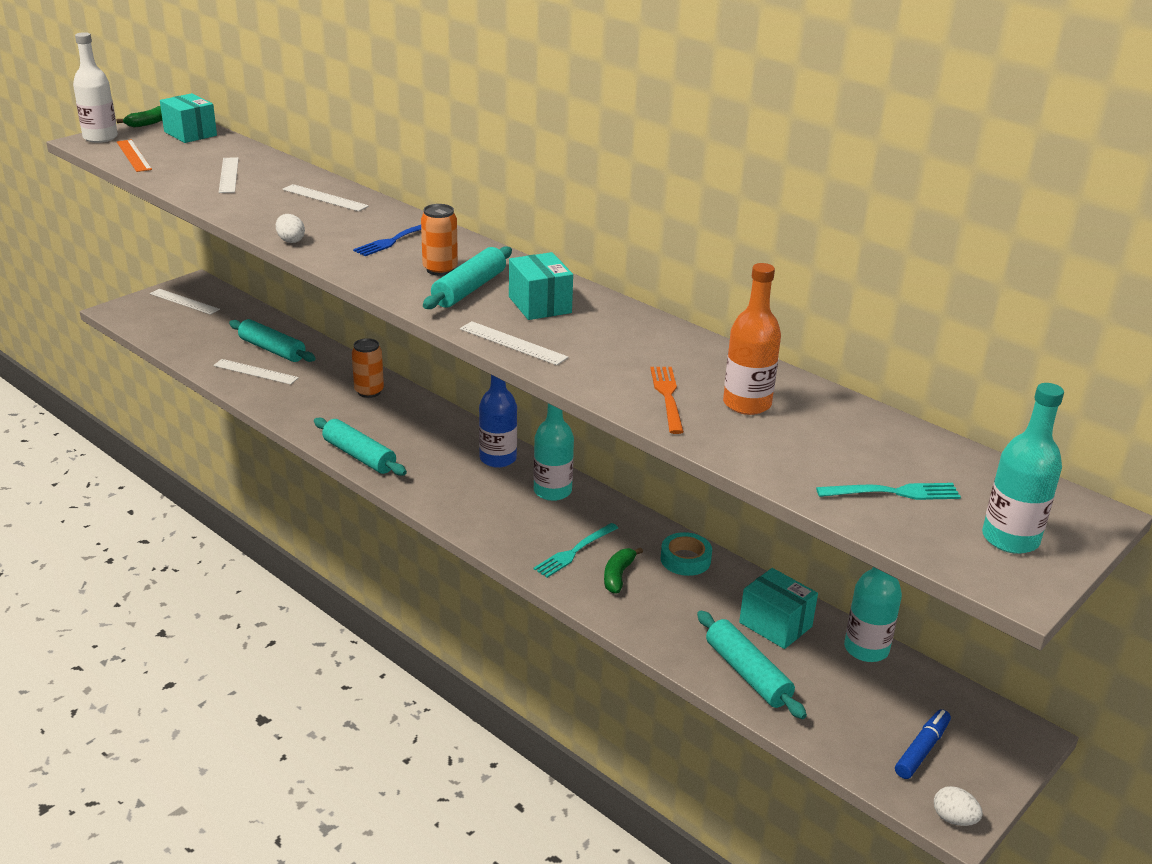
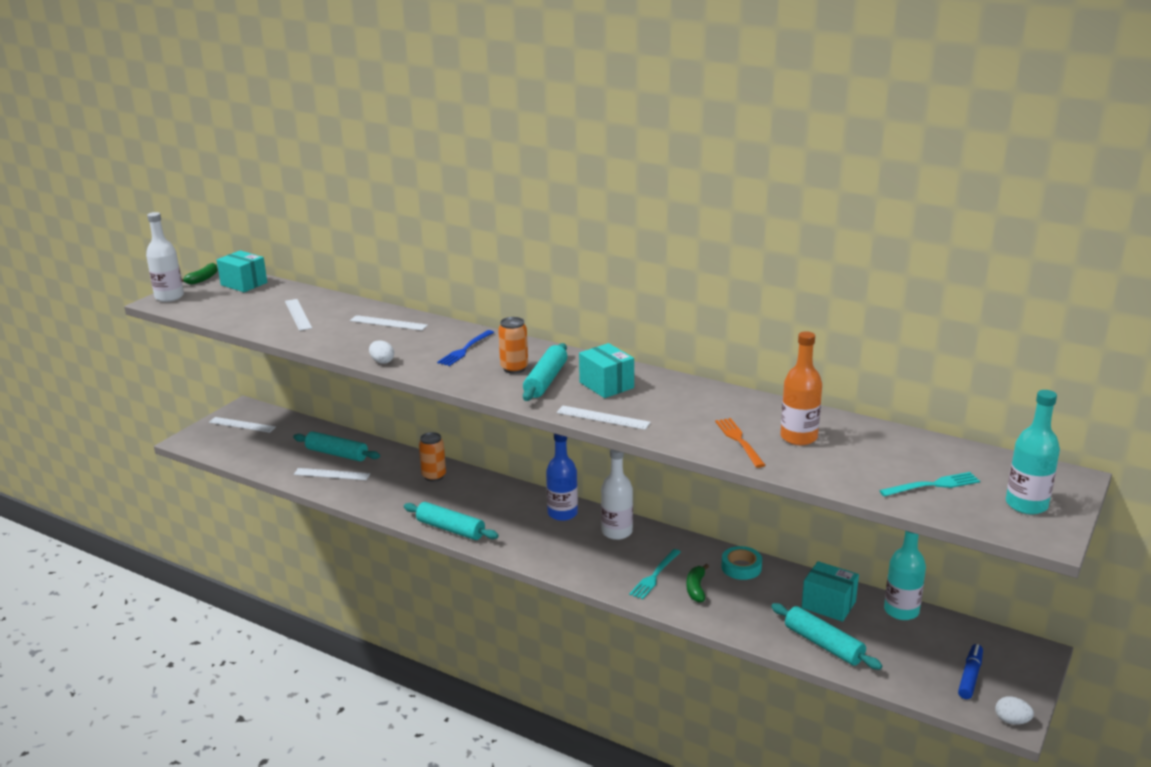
camera: 10 degrees left, 5 degrees down
(133, 155) = (207, 308): orange ruler -> none
(552, 491) = (617, 532): turquoise bottle -> white bottle

